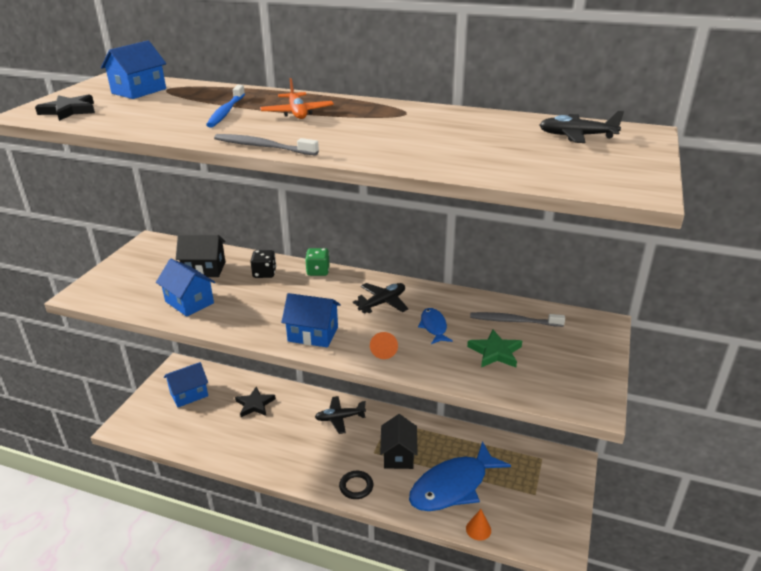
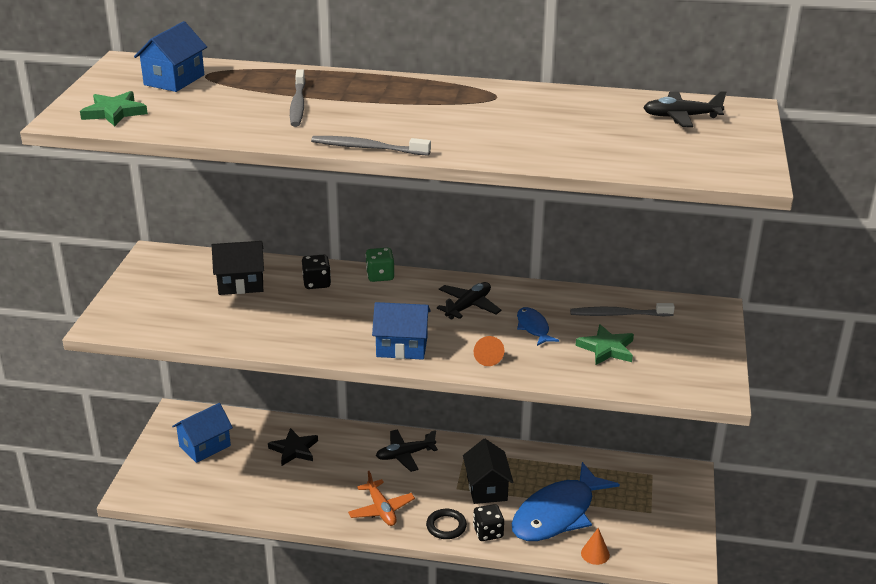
camera: 10 degrees left, 0 degrees up
(69, 111) = (114, 112): black star -> green star
(189, 302) = (242, 323): blue house -> none
(226, 112) = (298, 104): blue toothbrush -> grey toothbrush
(297, 113) = (378, 102): orange plane -> orange plane (381, 509)
(390, 496) = (488, 532): none -> black dice

